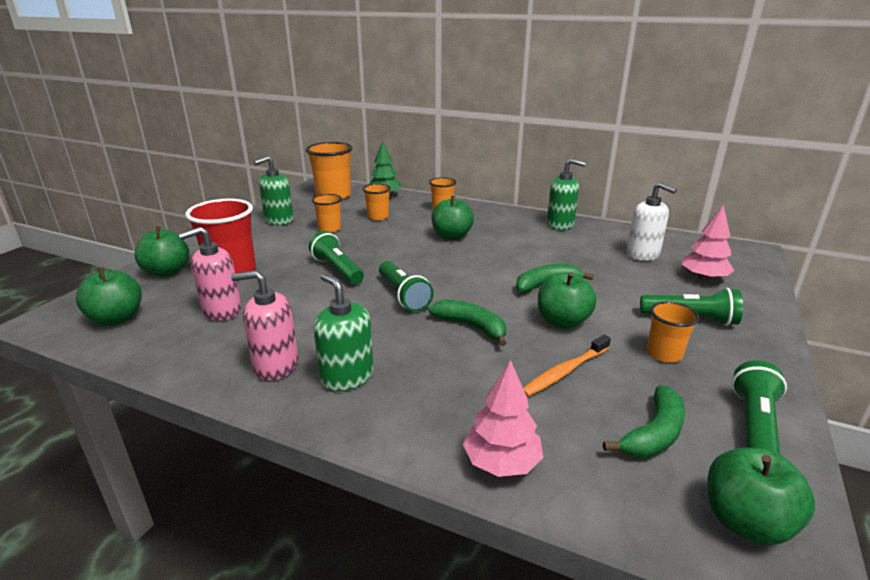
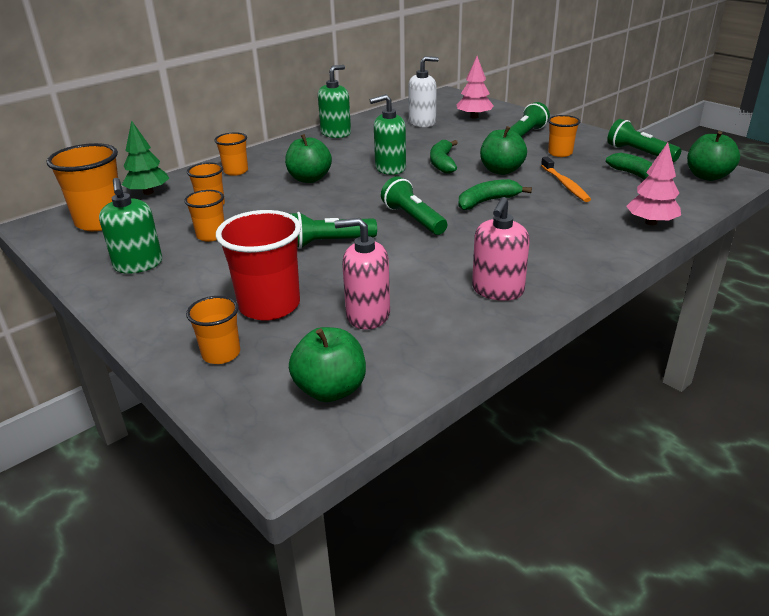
camera: 65 degrees left, 5 degrees up
(167, 272) = (221, 354): green apple -> orange cup
(222, 310) = (367, 315): pink soap dispenser -> pink soap dispenser turned 105 degrees clockwise
(347, 377) = (532, 260): green soap dispenser -> green soap dispenser (390, 168)
(403, 295) = (413, 219): green flashlight -> green flashlight turned 120 degrees counterclockwise

